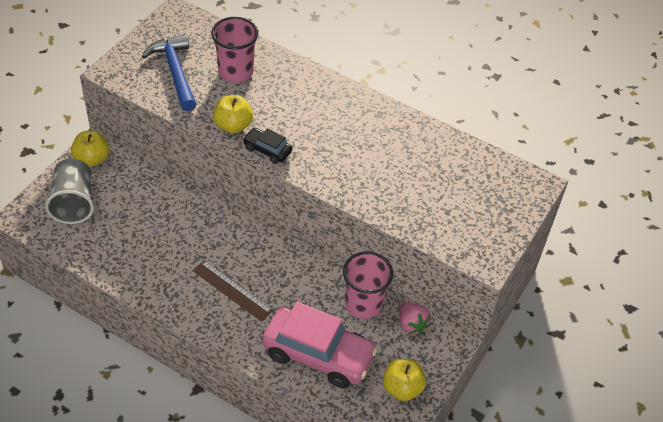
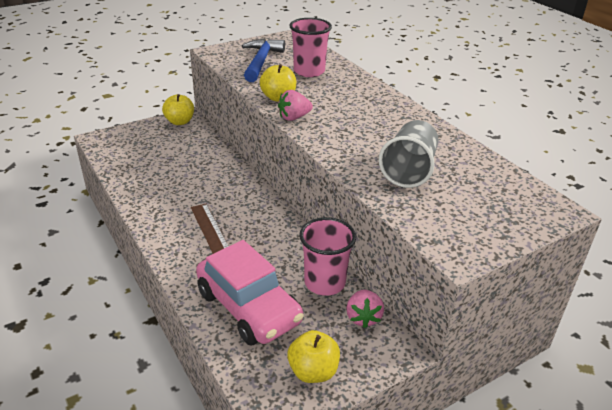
camera: 30 degrees right, 15 degrees down
(74, 202) = (142, 141): grey cup -> grey cup (409, 170)
(267, 150) = (294, 117): black car -> pink strawberry

